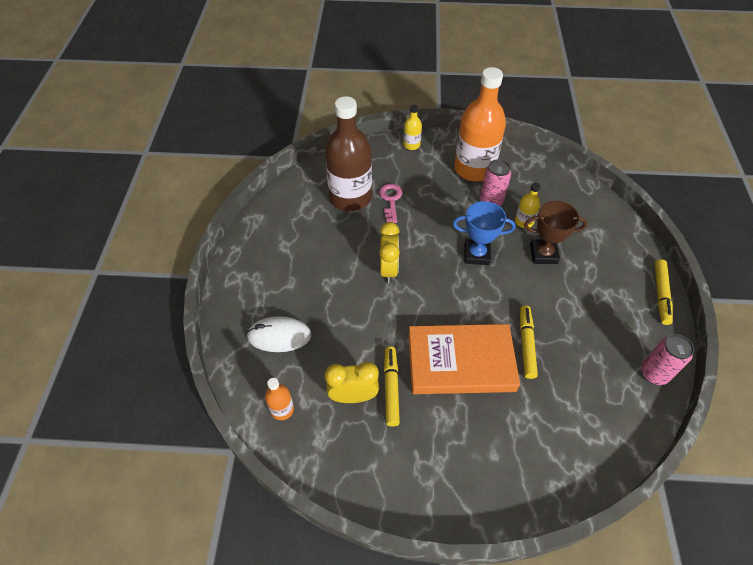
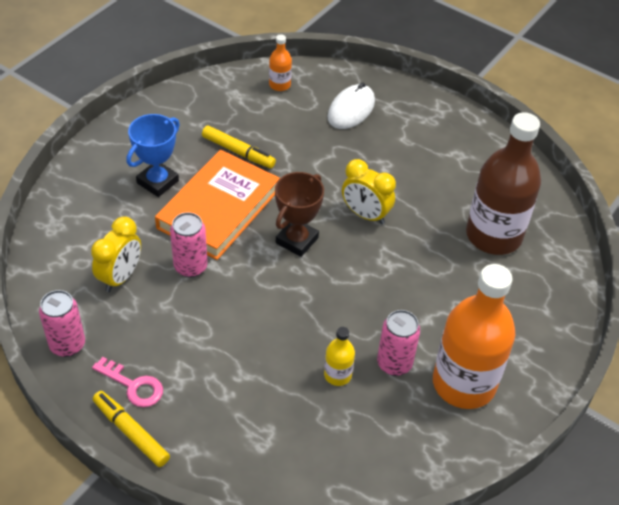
camera: 120 degrees right, 5 degrees down
(353, 396) = (252, 127): yellow clock -> yellow clock (120, 277)
(391, 200) = (464, 268): pink key -> pink key (133, 386)
(411, 145) = (554, 343): yellow bottle -> none
(476, 254) = (326, 297): blue trophy -> blue trophy (158, 182)
(526, 344) = (190, 267): yellow marker -> pink can
(543, 254) = (277, 359): brown trophy -> brown trophy (297, 240)

